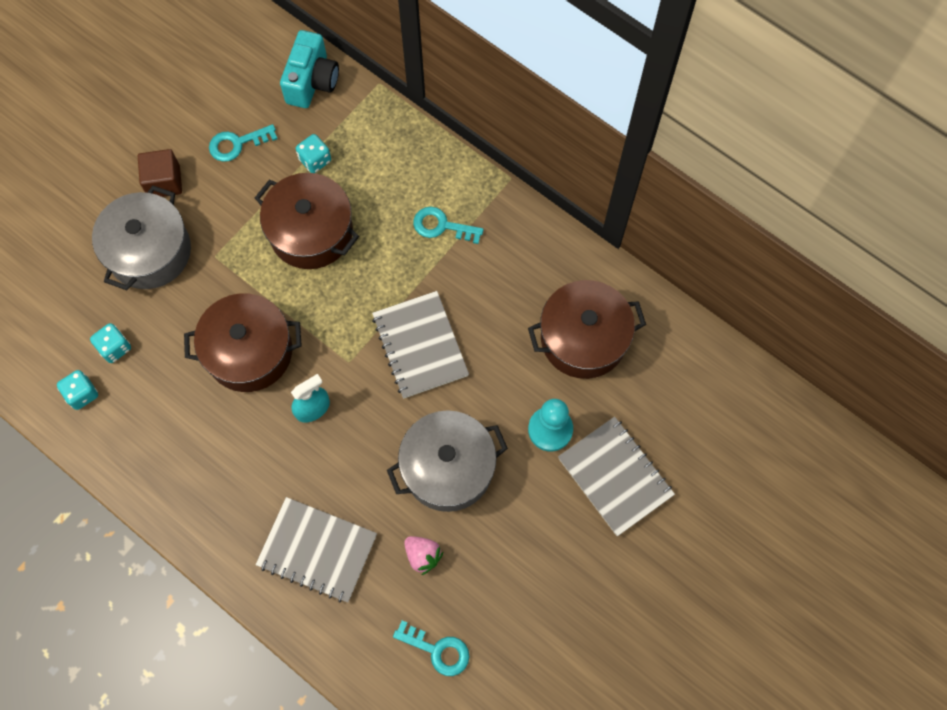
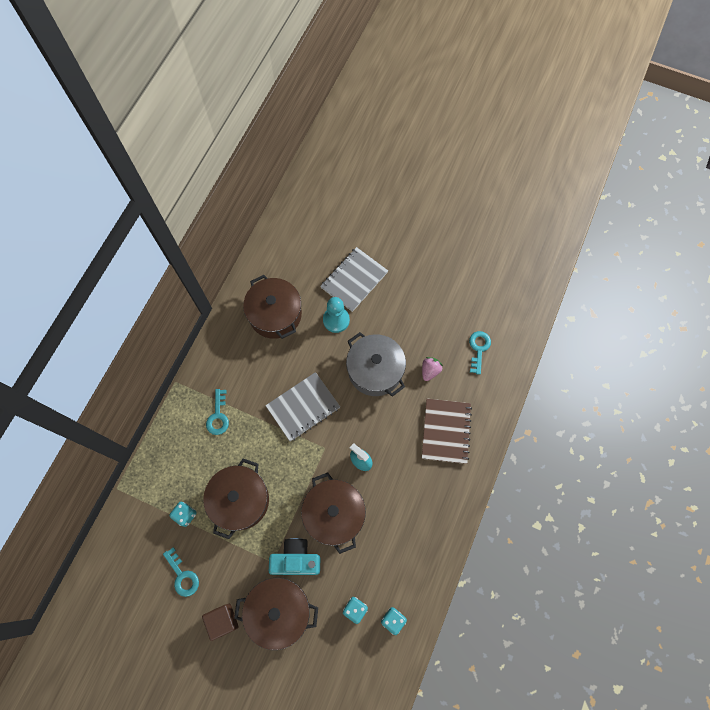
camera: 105 degrees left, 0 degrees up
(149, 251) = (279, 611): grey pot -> brown pot
(312, 82) = (122, 537): turquoise camera -> turquoise camera (296, 559)
(317, 550) = (446, 431): grey notebook -> brown notebook

